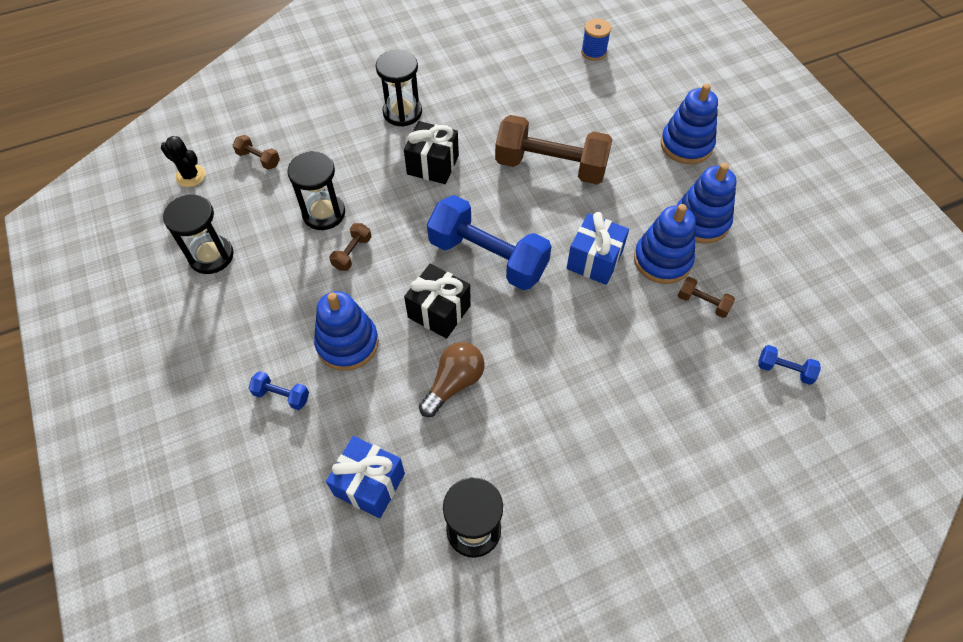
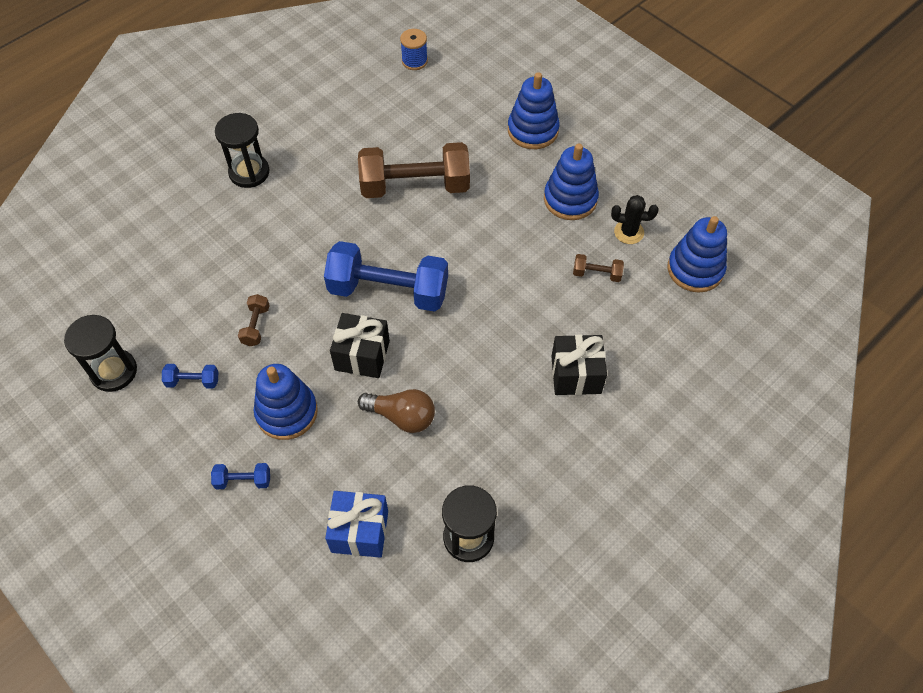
camera: 20 degrees left, 0 degrees up
(190, 176) = (55, 298): black cactus -> black cactus (629, 232)
(258, 159) = (120, 261): brown dumbbell -> none
(324, 213) = (211, 296): black hourglass -> none
(433, 165) = (300, 217): black gift -> black gift (576, 375)
(454, 383) = (402, 416): brown light bulb -> brown light bulb turned 90 degrees clockwise
(594, 260) = (488, 264): blue gift -> none
(662, 260) = (548, 245): blue stacking toy -> blue stacking toy (695, 269)
(784, 370) = (684, 311): blue dumbbell -> blue dumbbell (193, 381)

